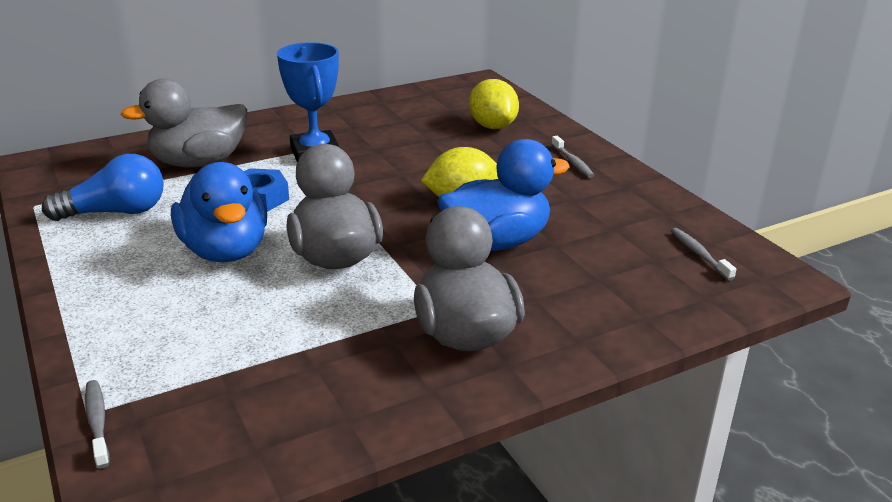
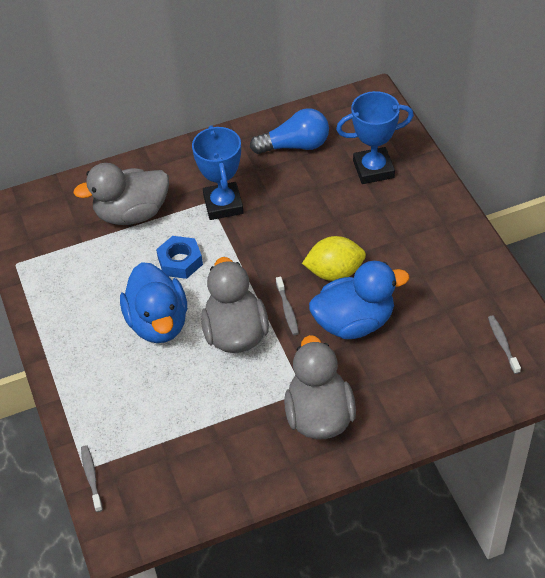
camera: 10 degrees right, 20 degrees up
(116, 212) = (76, 275): blue light bulb -> blue light bulb (295, 146)
(492, 126) = (373, 169): yellow lemon -> blue trophy
(572, 162) = (432, 224): grey toothbrush -> grey toothbrush (287, 310)

